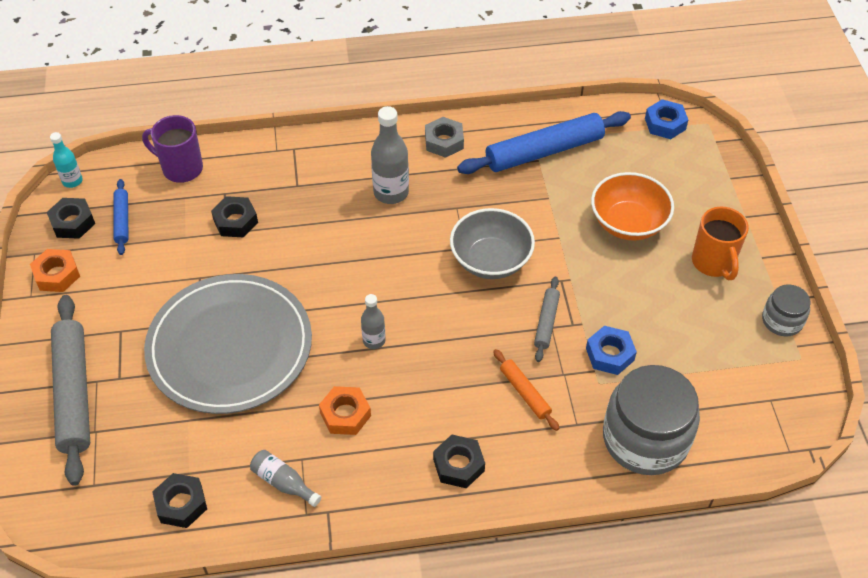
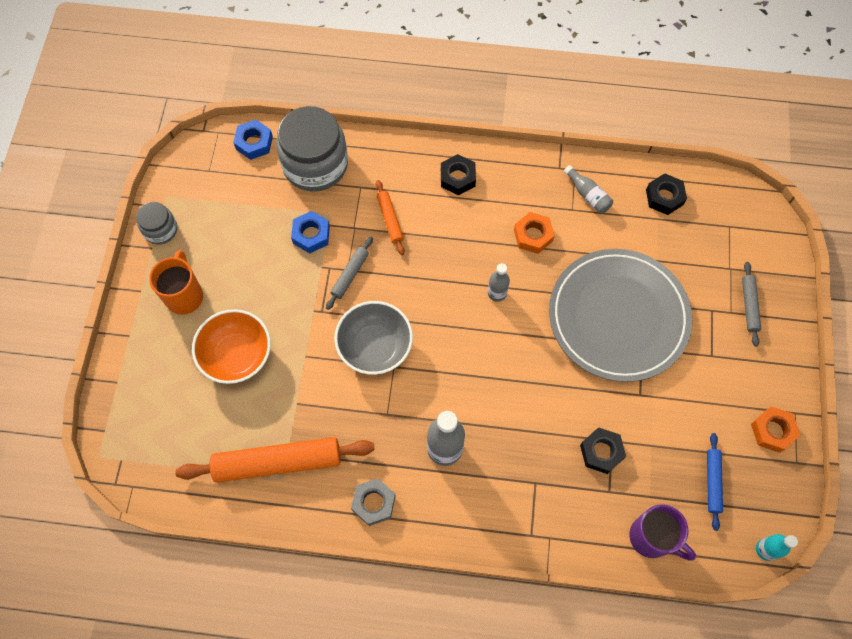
camera: 165 degrees left, 15 degrees up
(73, 222) = (761, 492): black nut -> none
(74, 393) = (749, 306): grey rolling pin -> grey rolling pin, size x0.49
(544, 151) = (277, 462): blue rolling pin -> orange rolling pin
(665, 124) = (141, 467): blue nut -> blue nut (254, 143)

